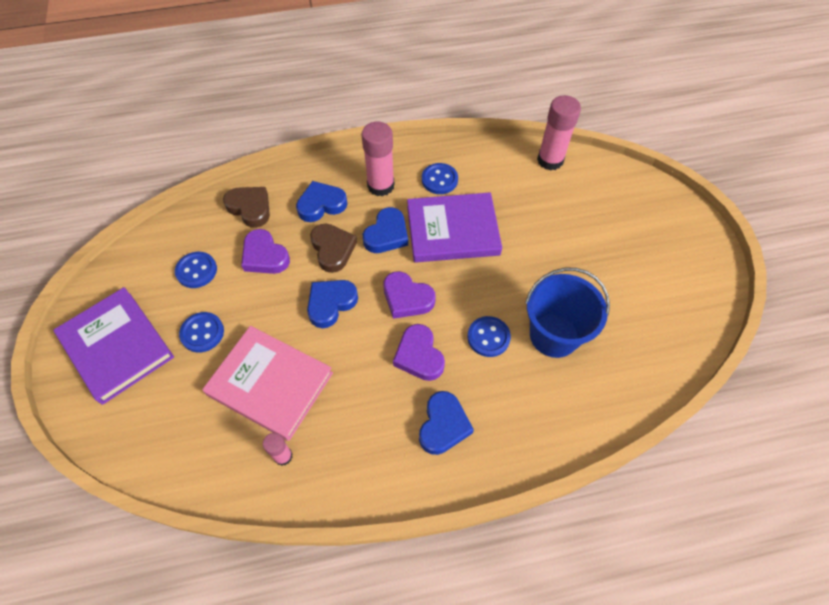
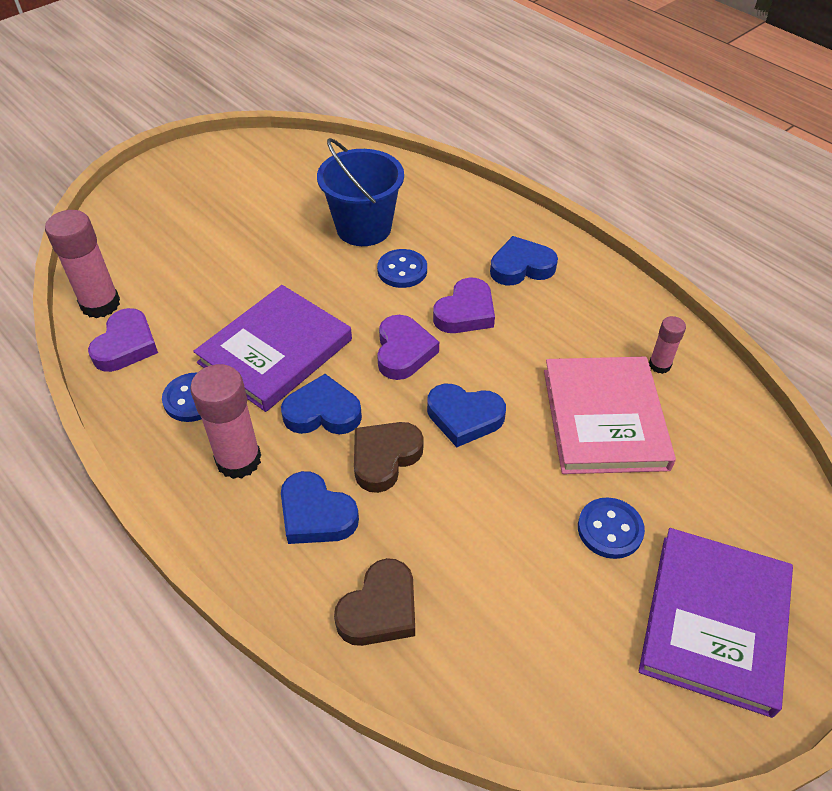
camera: 120 degrees left, 10 degrees down
(196, 271) = (535, 605): blue button -> none
(250, 208) = (380, 609): brown heart -> brown heart turned 150 degrees counterclockwise
(265, 256) = (449, 532): purple heart -> purple heart (126, 345)
(452, 230) = (275, 351): purple book -> purple book turned 75 degrees clockwise

